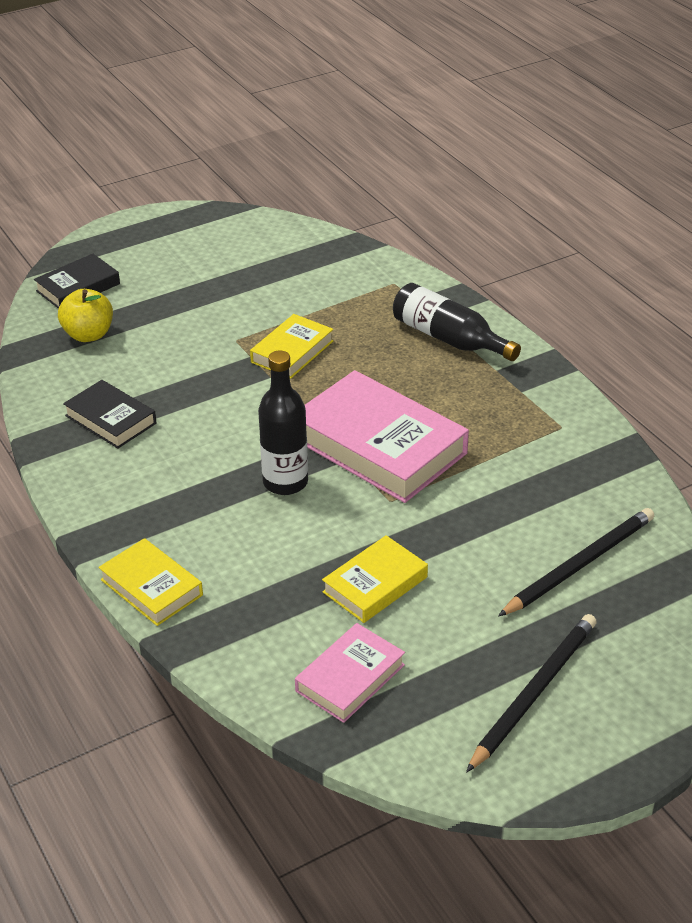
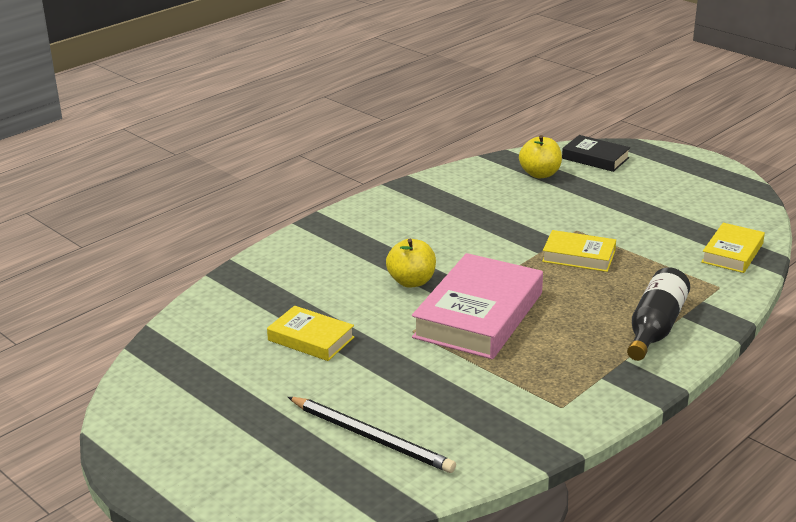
camera: 75 degrees right, 10 degrees down
(110, 419) = (446, 202): black book -> none
(151, 587) = (278, 252): yellow book -> yellow book (732, 253)
(285, 482) = (411, 281): black bottle -> yellow apple
(350, 678) = (210, 343): pink book -> none
(534, 692) = (212, 429): black pencil -> none

